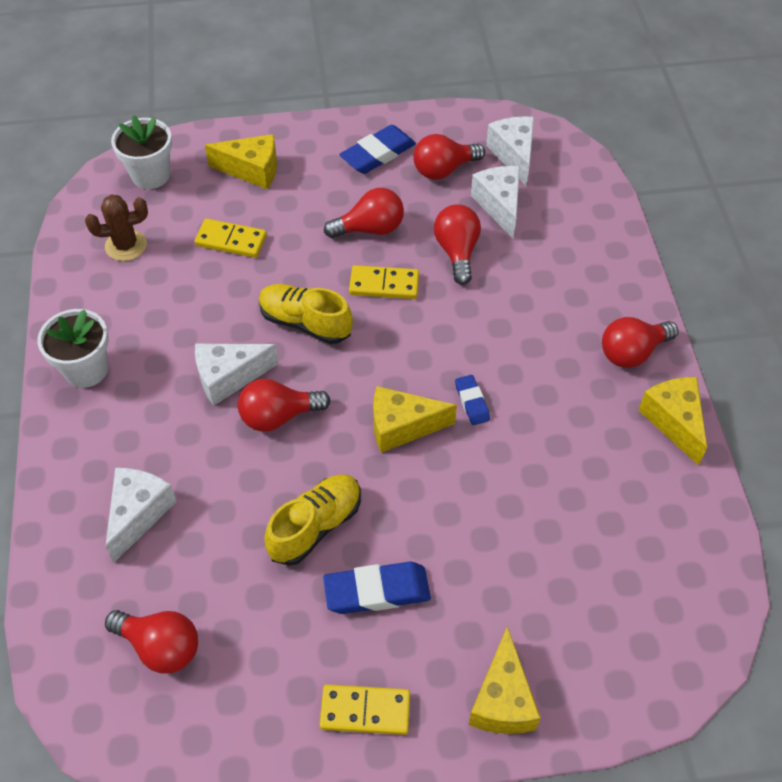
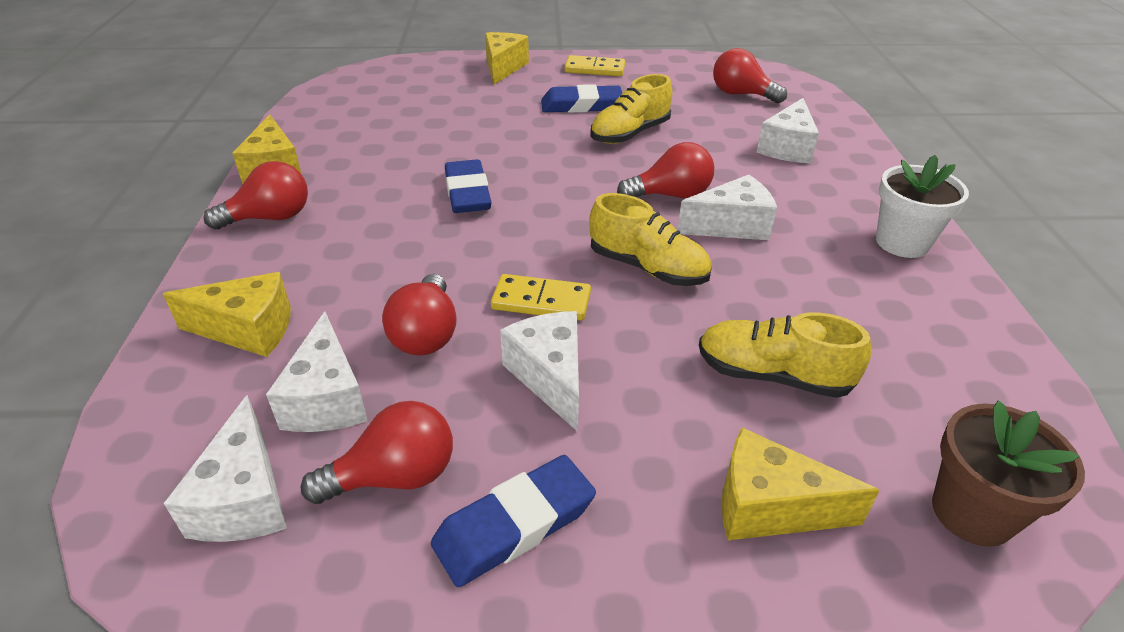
camera: 175 degrees left, 15 degrees down
(126, 245) = (940, 380): brown cactus -> none
(151, 175) = (972, 512): white flower pot -> brown flower pot
(231, 240) = (772, 375): yellow domino -> yellow shoe
(370, 229) = (550, 377): red light bulb -> white cheese
(402, 427) = (544, 181): yellow cheese -> yellow cheese (248, 330)
(472, 402) = (467, 193): blue eraser -> blue eraser, size x1.75

